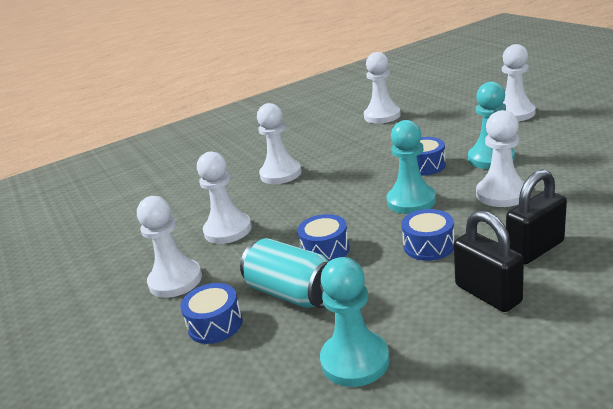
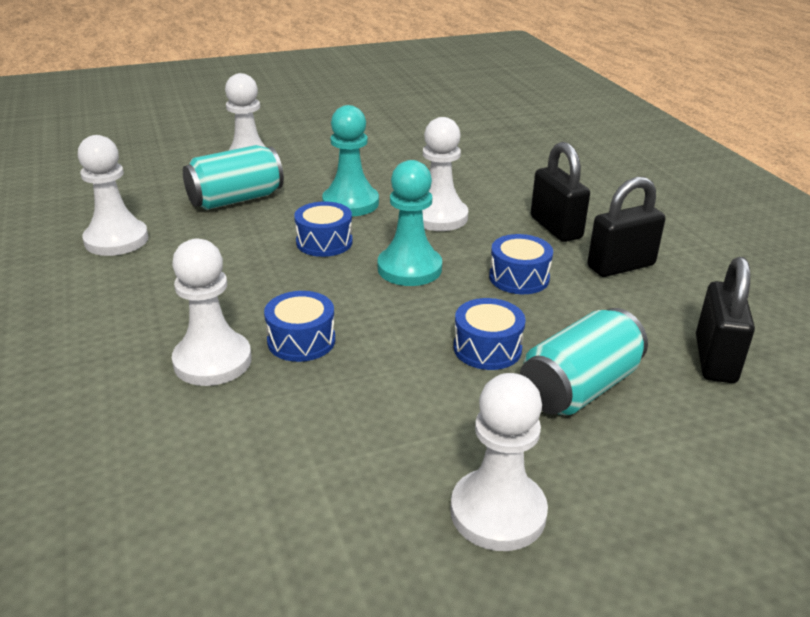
camera: 85 degrees left, 5 degrees up
(215, 324) = (630, 467): blue drum -> blue drum (301, 340)
(228, 230) = (367, 439): white pawn -> none
(355, 361) = (715, 359): turquoise pawn -> black padlock
(458, 126) = (236, 199): none -> turquoise can

